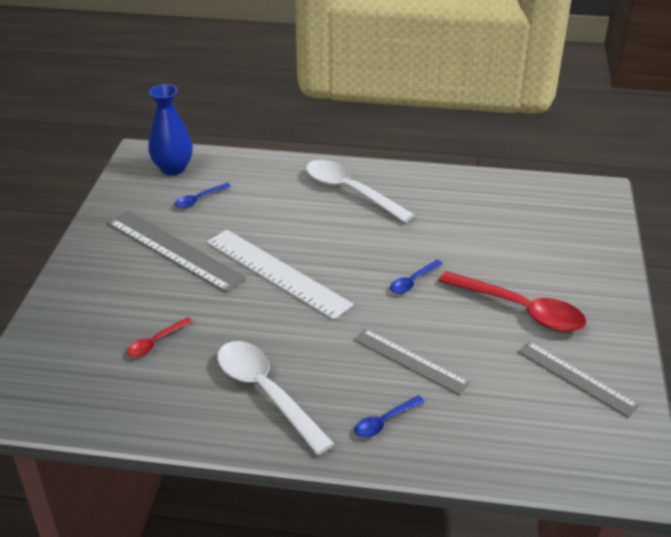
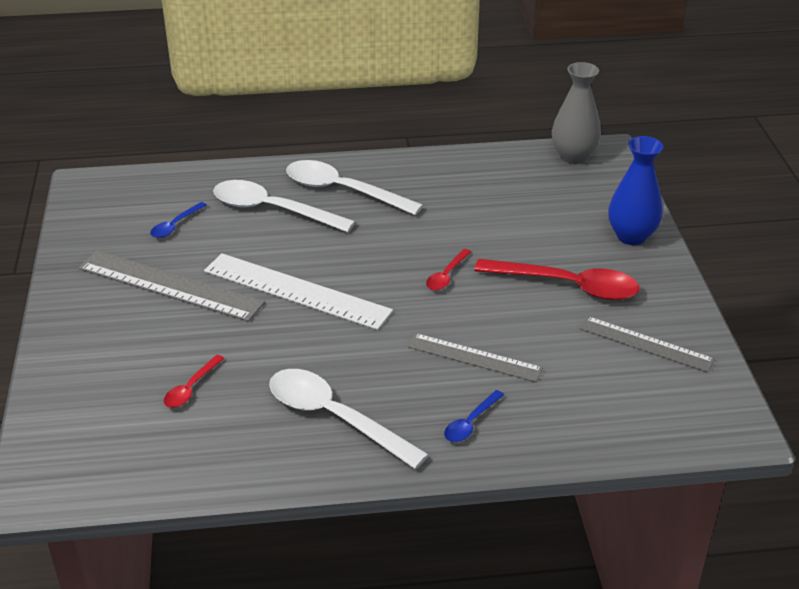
camera: 15 degrees left, 0 degrees up
(173, 168) = (130, 195): blue vase -> blue vase (631, 236)
(284, 199) = (272, 210): none -> white spoon
(413, 281) = (446, 276): blue spoon -> red spoon
(568, 192) = (573, 156): none -> grey vase

